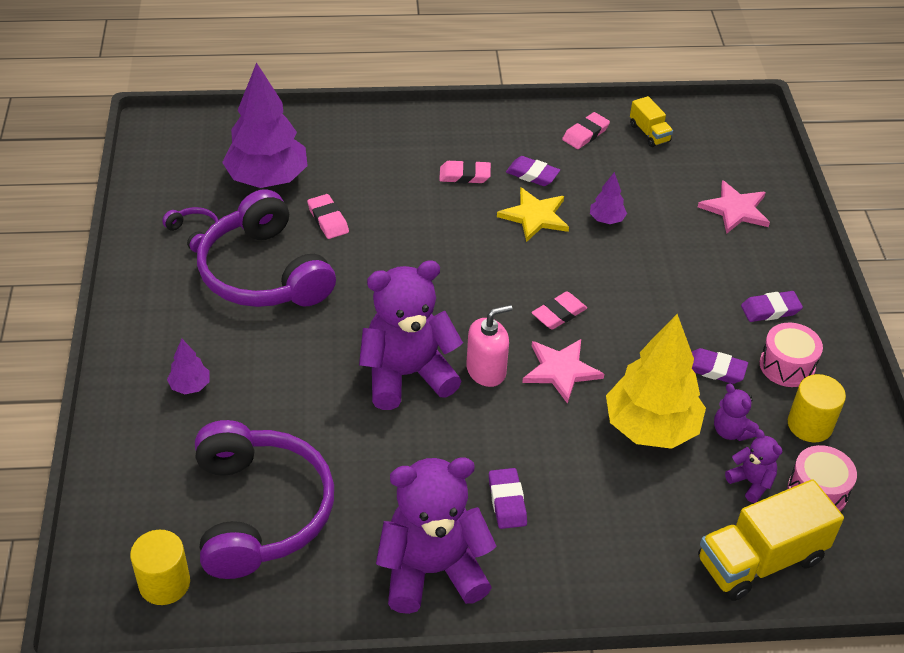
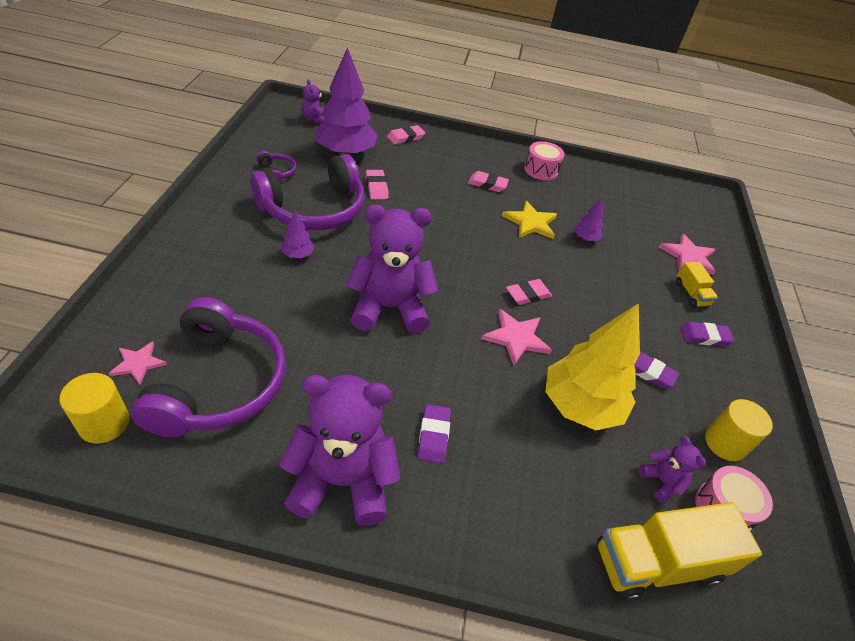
camera: 10 degrees right, 0 degrees up
(163, 514) = (138, 363): none -> pink star
(190, 386) = (217, 271): purple tree -> purple tree (298, 254)
(264, 273) = (314, 209): purple headphones -> purple headphones turned 105 degrees counterclockwise
(486, 371) = (454, 322): pink soap dispenser -> none
(532, 174) = (537, 196): purple eraser -> none
(585, 134) = (584, 180): pink eraser -> pink eraser (406, 137)
(649, 133) = (632, 191): yellow truck -> yellow truck (691, 294)
(731, 431) = (652, 429): purple teddy bear -> purple teddy bear (314, 119)
(787, 366) = (711, 386): pink drum -> pink drum (541, 170)

